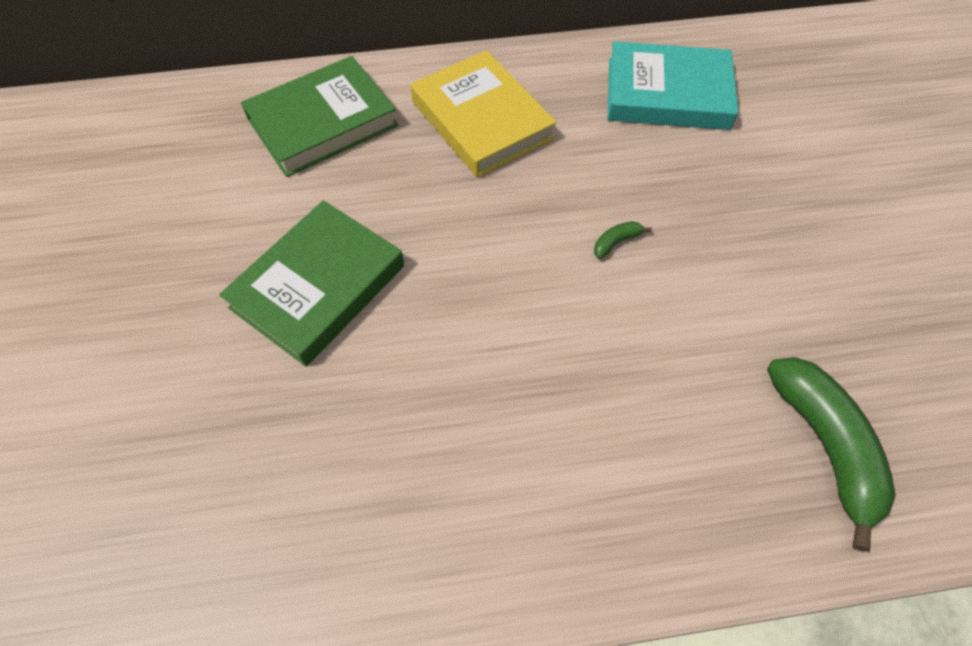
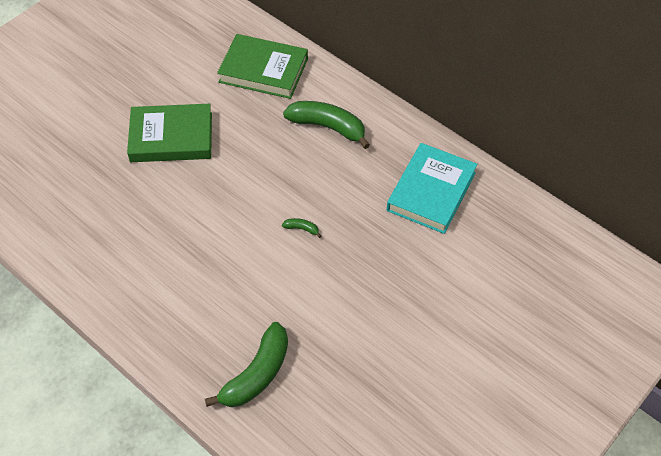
camera: 50 degrees right, 5 degrees down
(481, 120) = (328, 127): yellow book -> green banana
(667, 94) = (431, 191): turquoise book -> turquoise book turned 60 degrees clockwise

